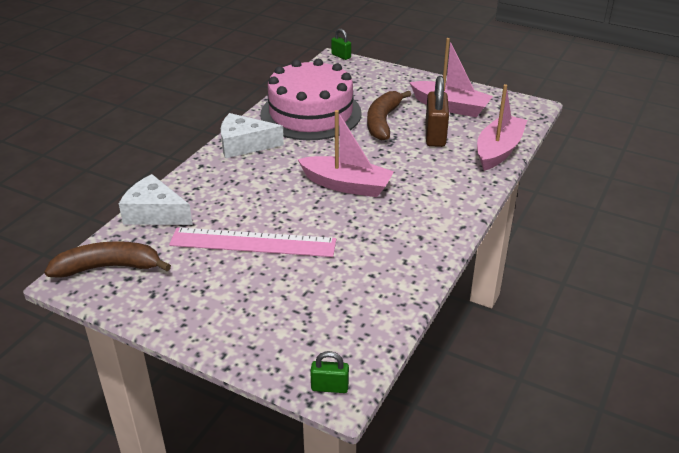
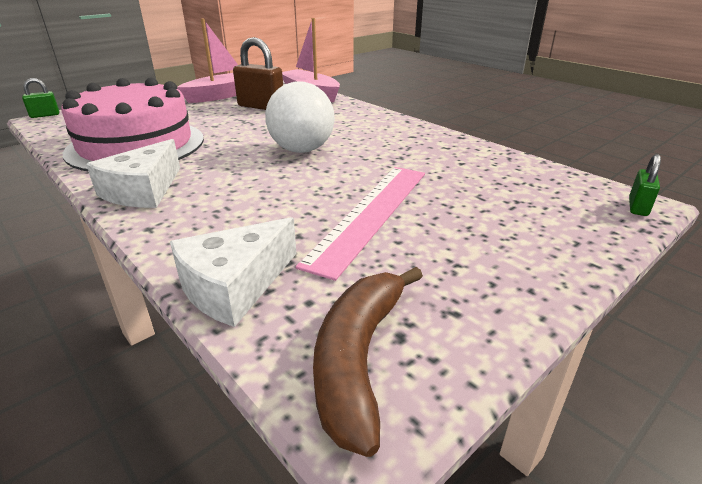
camera: 70 degrees left, 5 degrees down
(346, 185) = (302, 150): pink boat -> white ball
(383, 121) = (208, 119): brown banana -> none

